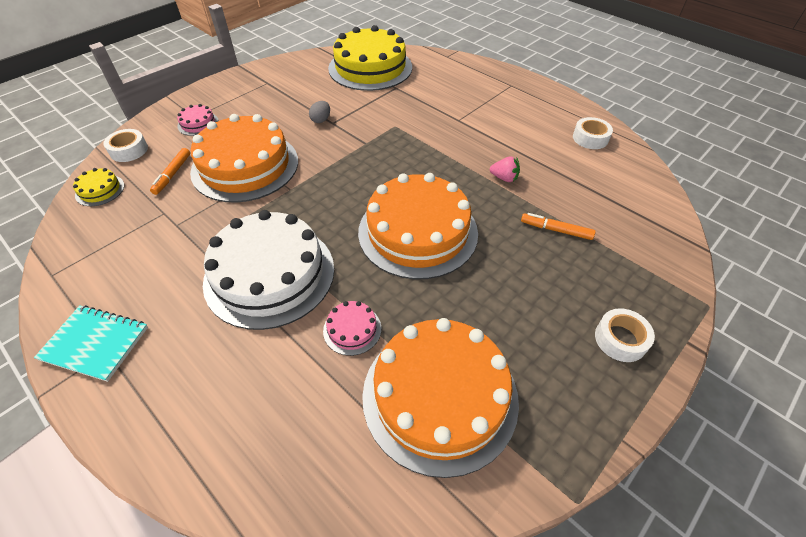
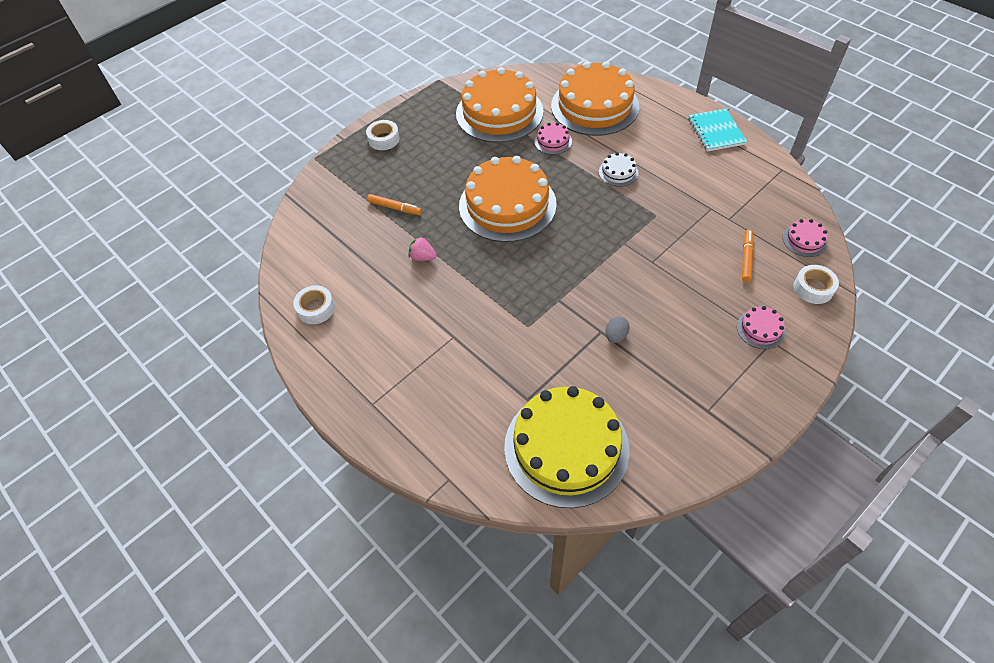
camera: 175 degrees left, 5 degrees up
(95, 343) = (716, 131): turquoise notebook -> turquoise notebook turned 60 degrees clockwise
(100, 190) = (804, 240): yellow cake -> pink cake
(245, 166) = (678, 269): orange cake -> orange cake (594, 106)
(269, 274) = (618, 172): white cake -> white cake, size x0.41

